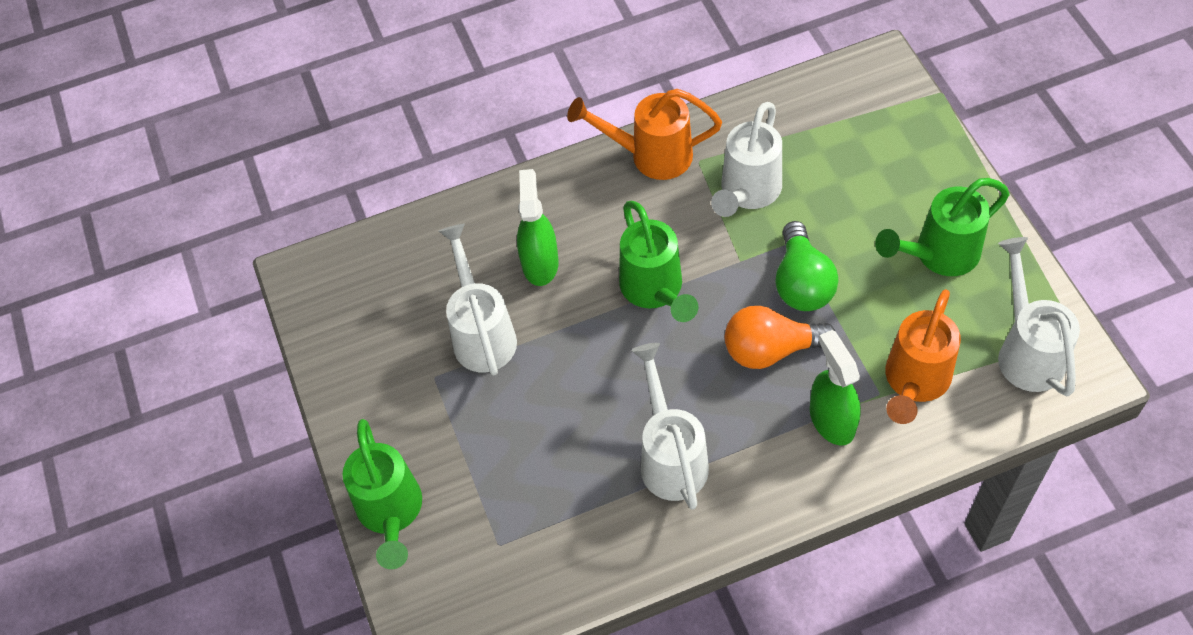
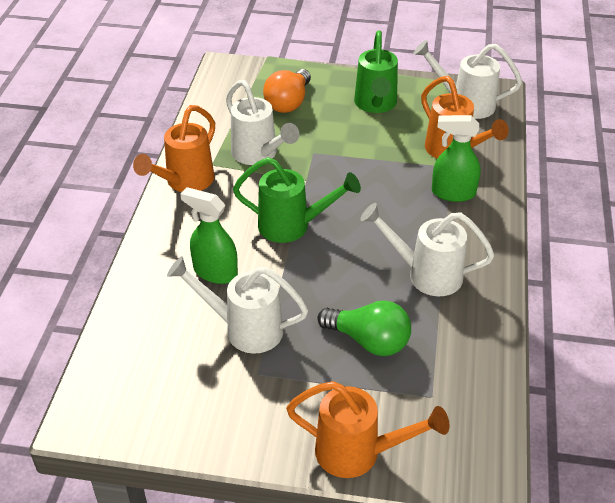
camera: 65 degrees left, 15 degrees down
(391, 514) = (359, 453): green watering can -> orange watering can
(770, 350) = (382, 196): orange light bulb -> orange light bulb (288, 103)
(802, 283) = (346, 162): green light bulb -> green light bulb (369, 341)

